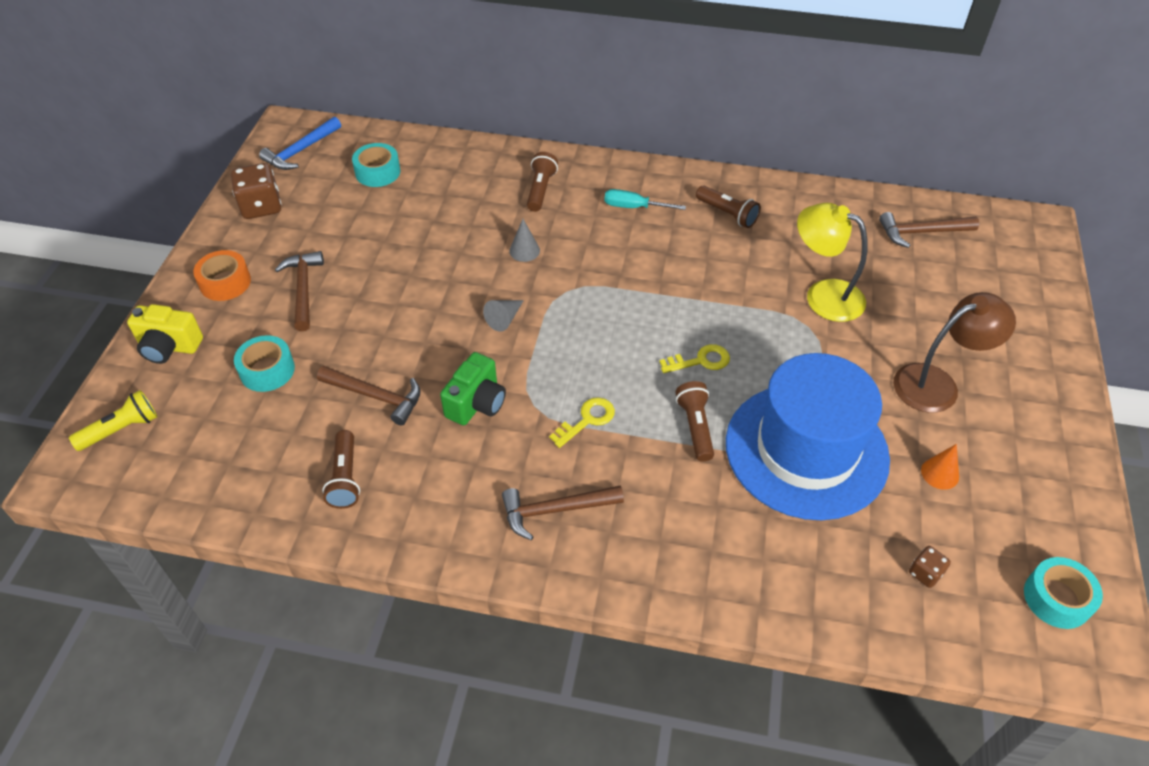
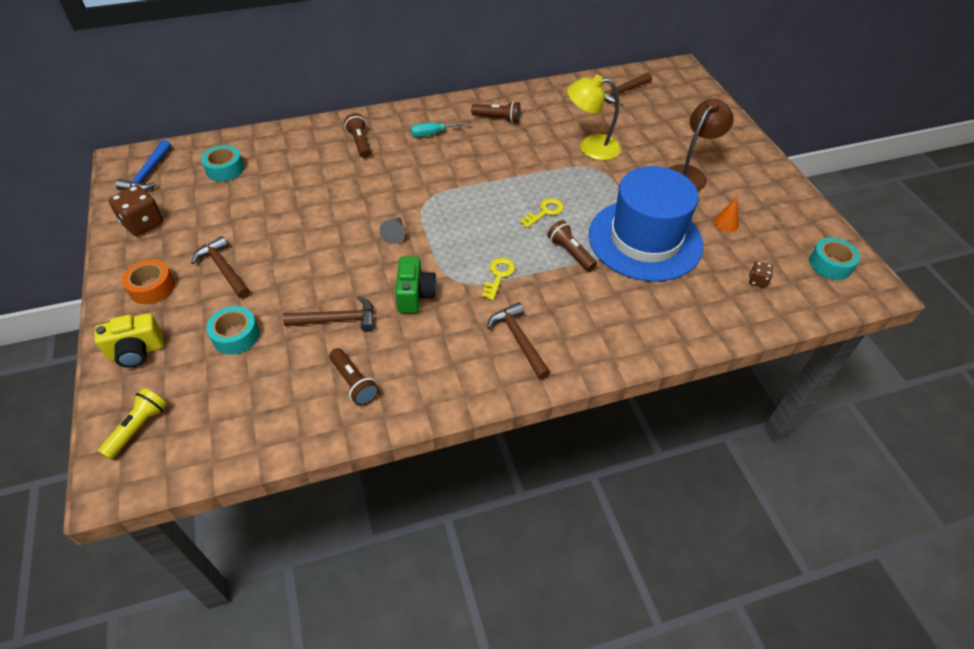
camera: 30 degrees left, 0 degrees up
(524, 250) = (377, 185): grey cone -> none
(555, 510) = (519, 340): brown hammer -> brown hammer turned 105 degrees clockwise

